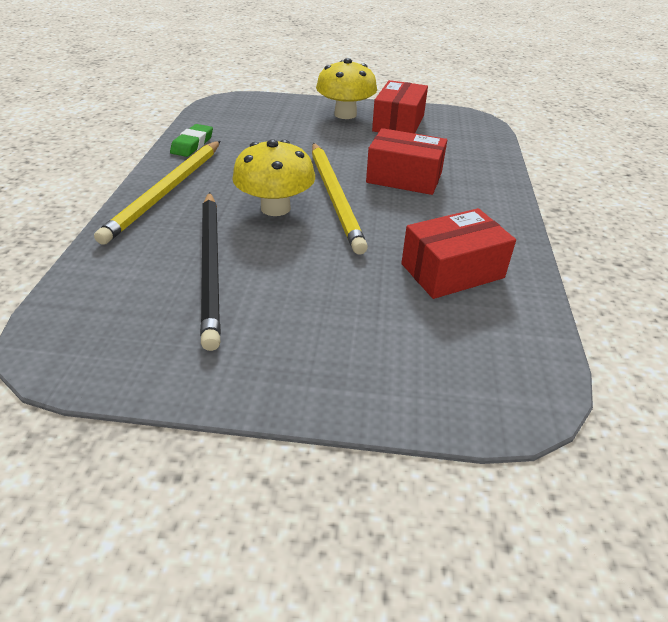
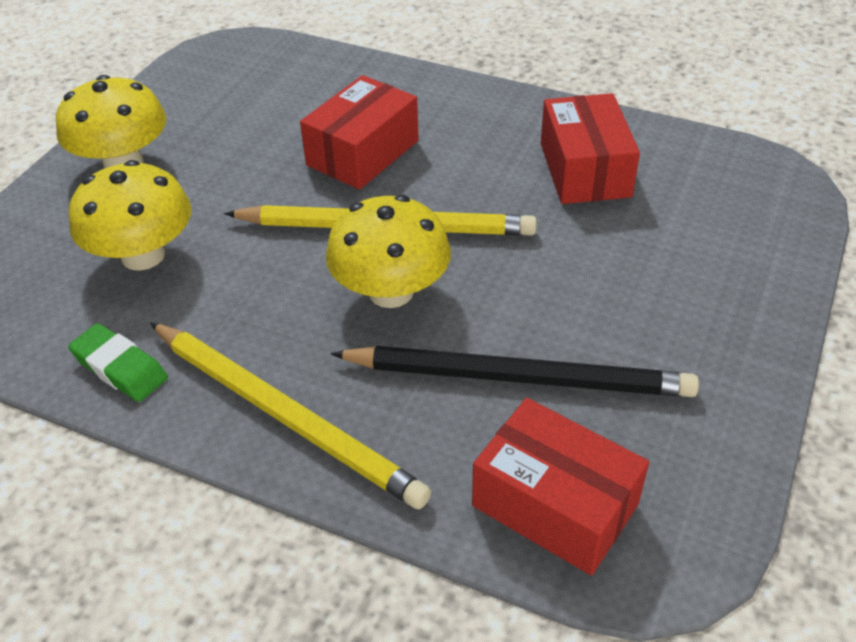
camera: 70 degrees left, 5 degrees up
(275, 133) = (143, 255): none -> yellow mushroom
(398, 123) = (194, 117): red box -> red box (555, 504)

